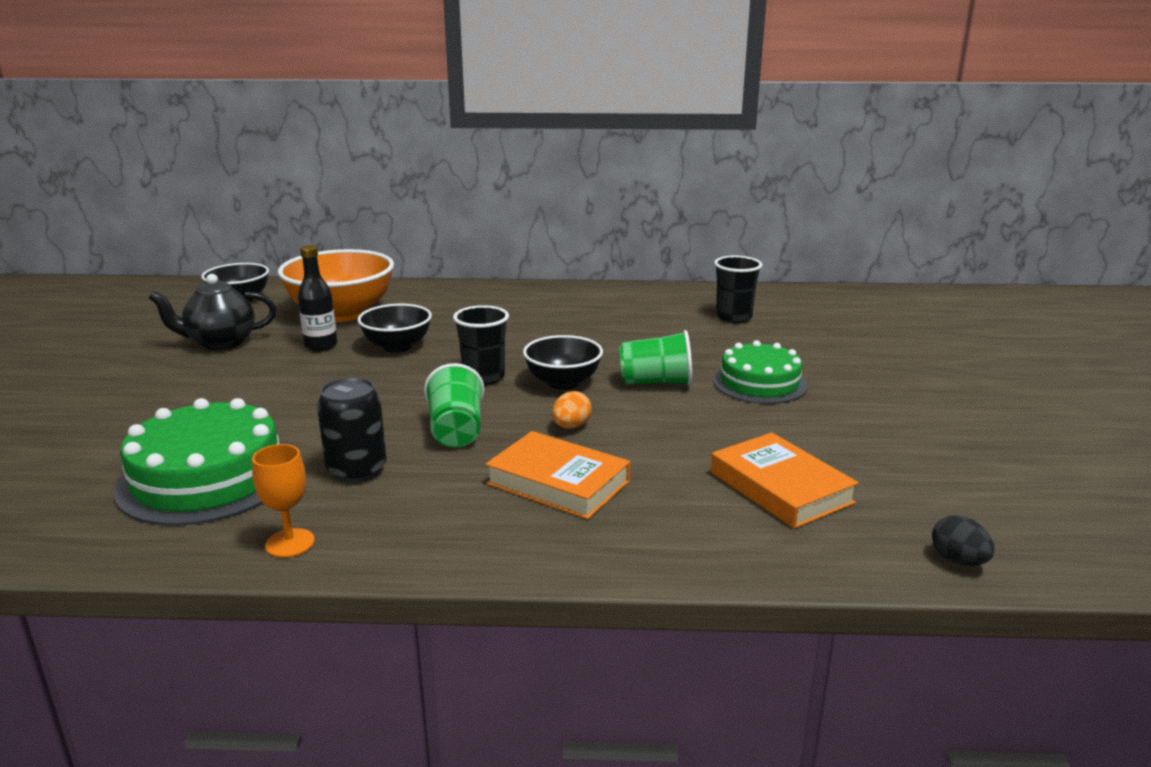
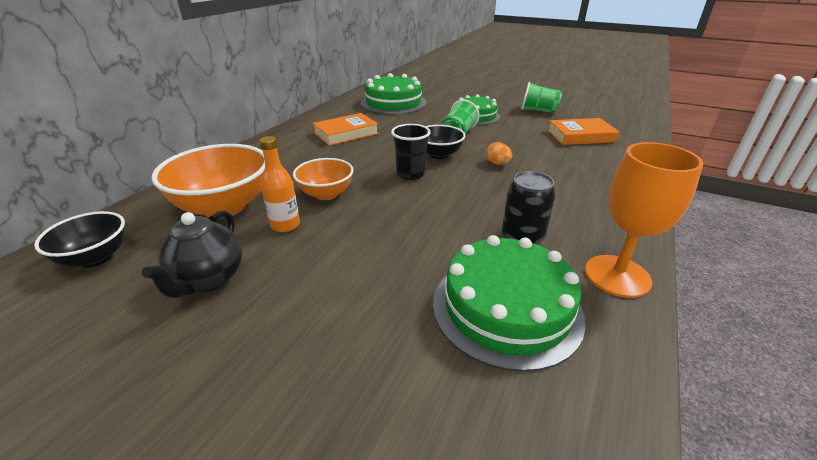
camera: 65 degrees left, 10 degrees up
(290, 543) = (617, 276): orange goblet -> orange goblet, size x1.83
(321, 346) = (285, 225): black bottle -> orange bottle
(397, 346) = (326, 194): black bowl -> orange bowl
(456, 431) = (483, 195): green cup -> green cup (538, 110)
(558, 482) = (560, 179): orange book -> orange book (346, 133)
(733, 317) = (393, 103): black cup -> green cake
(958, 560) = (641, 125): black egg -> none

